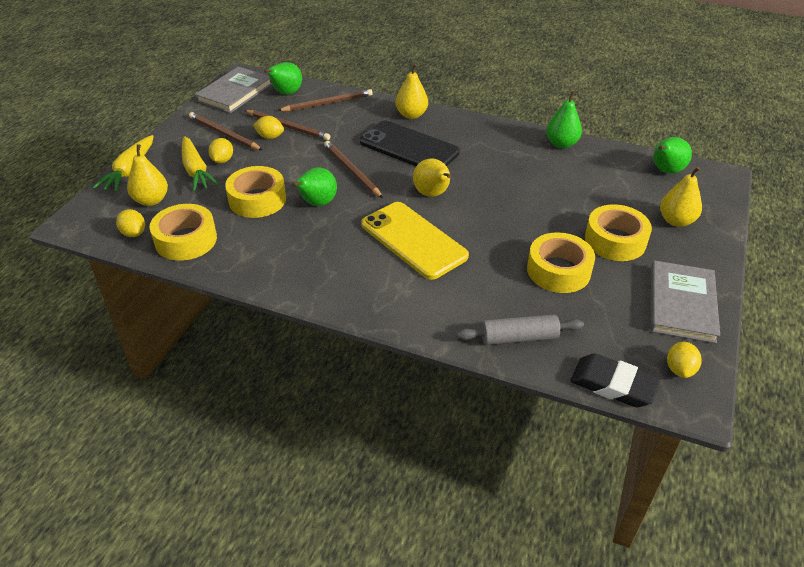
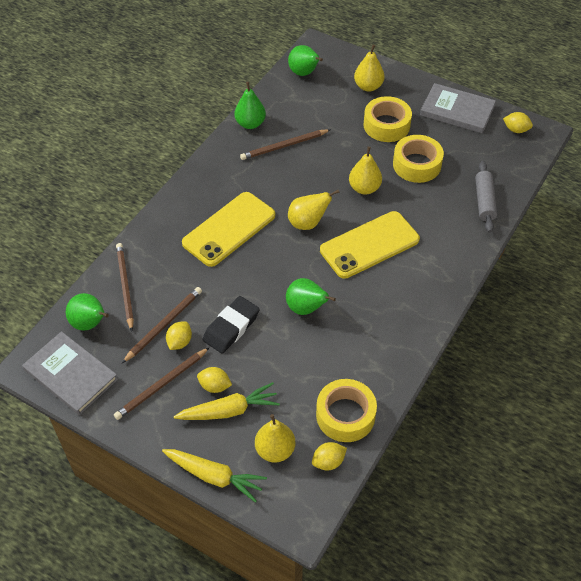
camera: 80 degrees left, 10 degrees up
(257, 200) = (291, 356): yellow tape -> none
(352, 171) = (259, 277): brown pencil -> brown pencil (284, 146)
(409, 147) = (229, 229): black phone -> yellow phone
(411, 115) = (170, 219): yellow pear -> yellow pear (364, 188)
(613, 385) = (528, 164): black eraser -> black eraser (231, 327)

